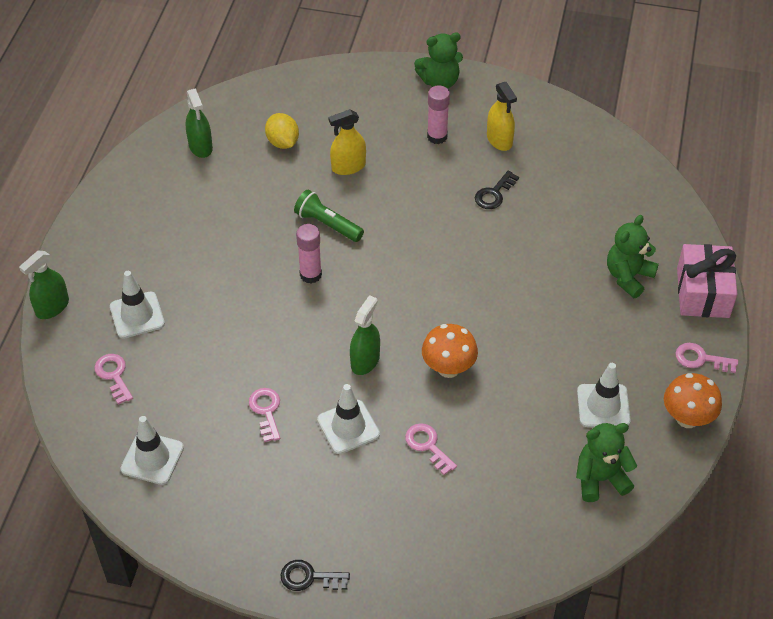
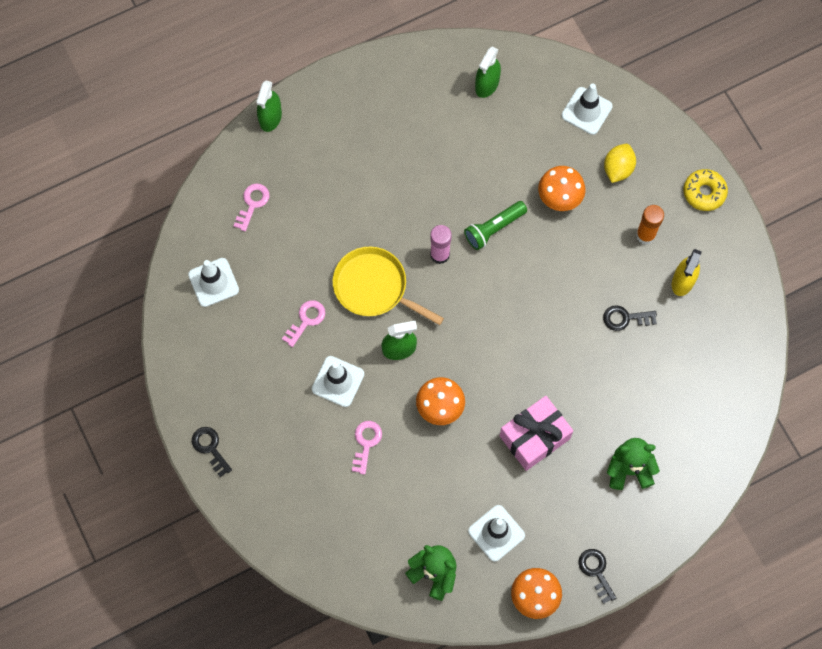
camera: 50 degrees right, 20 degrees up
(52, 307) = (270, 118): green spray bottle -> green spray bottle turned 75 degrees counterclockwise
(137, 315) = (310, 175): white traffic cone -> white traffic cone (586, 111)
(282, 142) = (541, 135): yellow lemon -> yellow lemon (618, 169)
(290, 340) = (374, 287): none -> yellow pan
(327, 224) = (493, 228): green flashlight -> green flashlight turned 120 degrees counterclockwise
(348, 167) = (559, 198): yellow spray bottle -> orange mushroom
(437, 136) = (645, 235): pink glue stick -> orange glue stick
(439, 81) = (704, 192): green teddy bear -> yellow donut
(701, 359) = (596, 571): pink key -> black key
(702, 292) = (660, 532): pink gift -> pink gift (534, 437)

